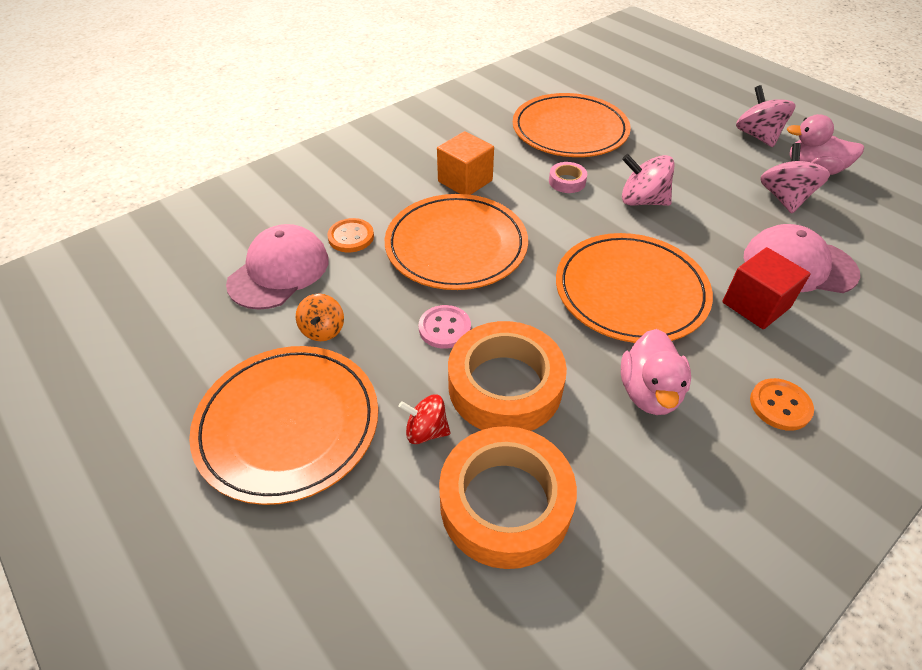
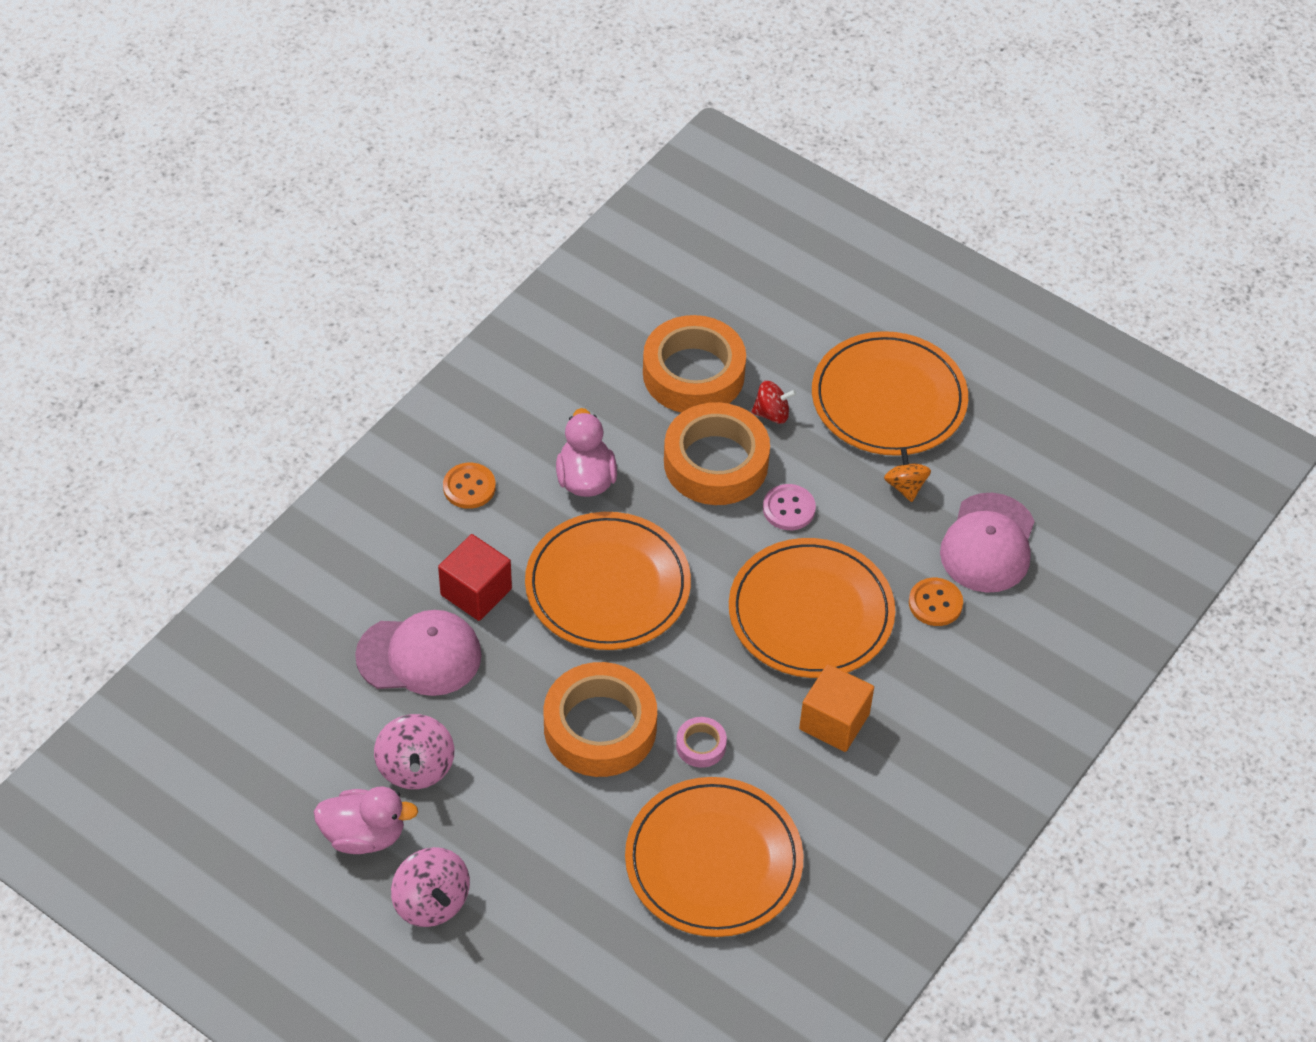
camera: 165 degrees right, 5 degrees up
(642, 201) = (600, 727): pink spinning top -> orange tape

